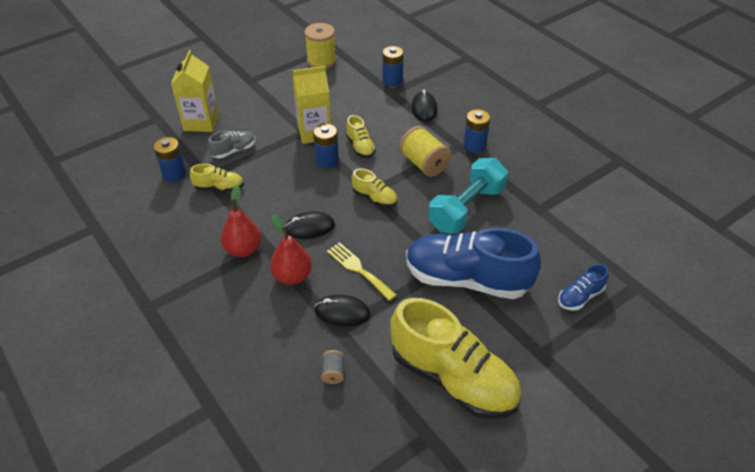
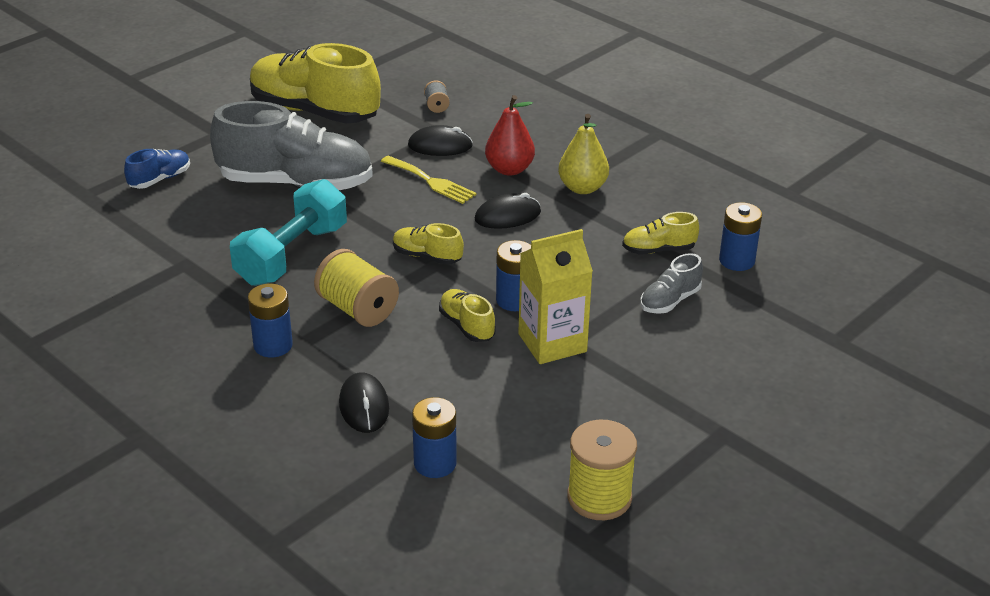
camera: 170 degrees right, 10 degrees down
(201, 122) = (756, 341): yellow carton -> none
(243, 249) = (582, 188): red pear -> yellow pear
(466, 279) = (296, 183): blue shoe -> grey shoe

